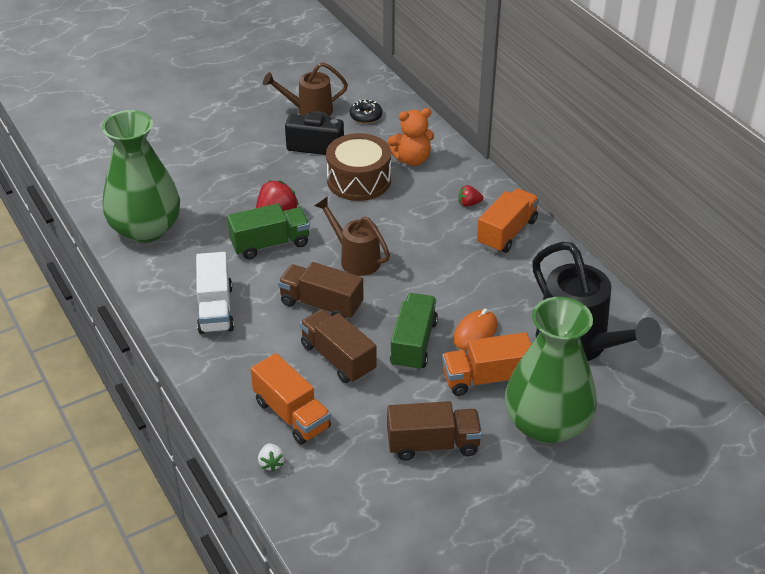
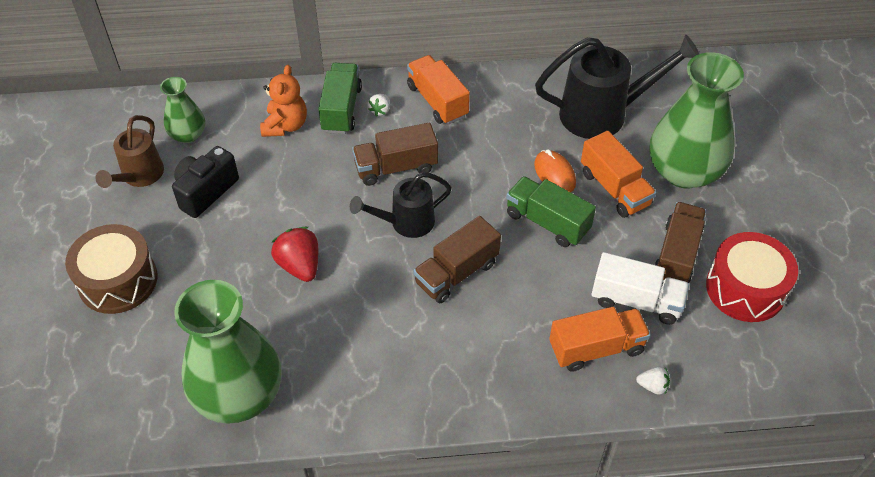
camera: 65 degrees left, 10 degrees up
(215, 309) = (413, 366): white truck -> white truck (636, 301)
(270, 244) = (340, 285): green truck -> green truck (341, 109)
(338, 358) = (538, 286): brown truck -> brown truck (396, 167)
(355, 259) = (406, 222): brown watering can -> black watering can
(359, 180) = (288, 177): brown drum -> brown drum (118, 280)
(366, 116) = (188, 134): black donut -> green vase
(423, 507) = (745, 288): none -> red drum
(469, 204) = (380, 110): red strawberry -> white strawberry
(486, 378) = (614, 189): orange truck -> orange truck turned 45 degrees counterclockwise

